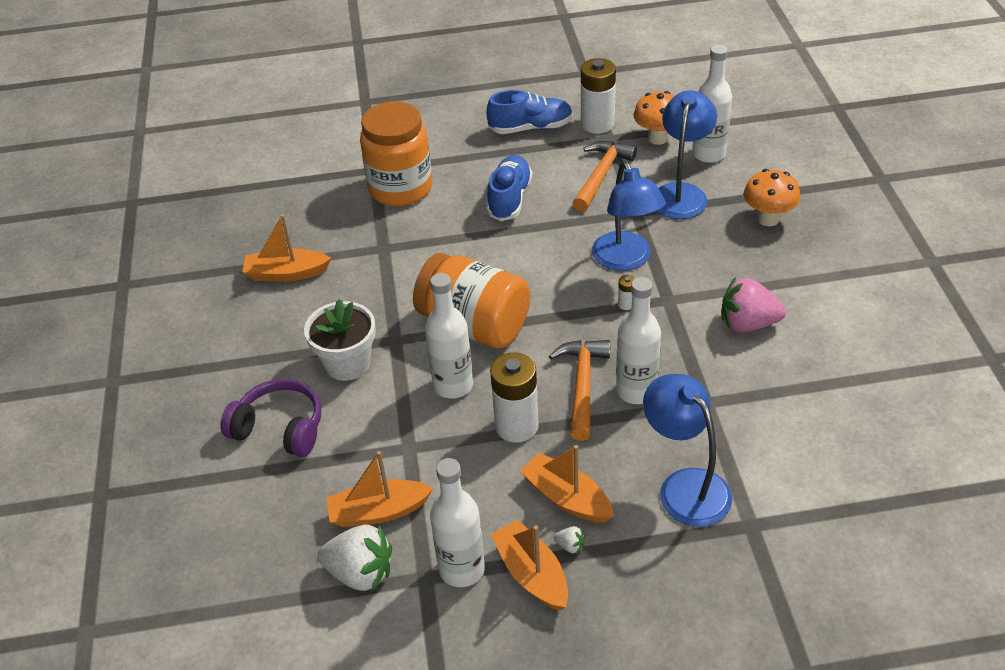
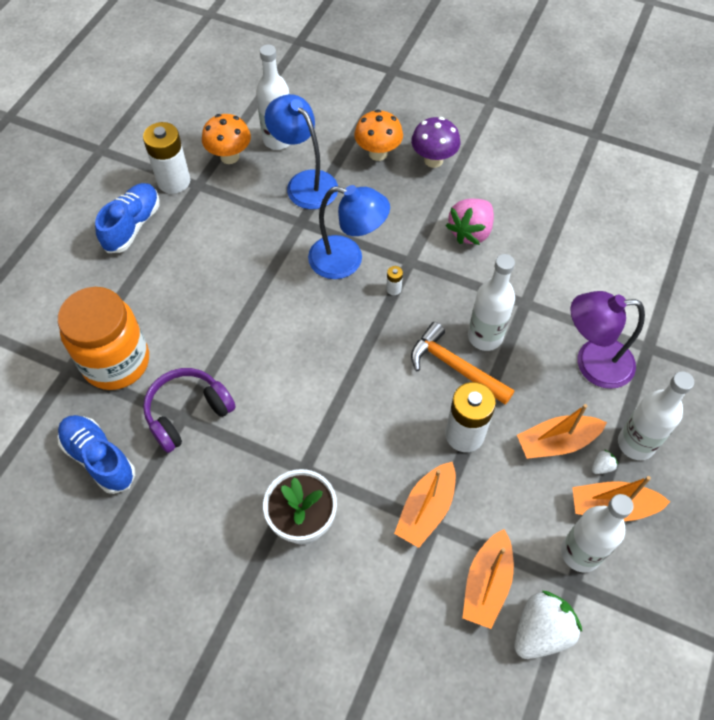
camera: 60 degrees left, 15 degrees up
(280, 428) = (340, 618): purple headphones -> purple headphones (188, 413)
(286, 273) = (145, 514): orange boat -> orange boat (426, 509)
(453, 385) = (389, 454): white bottle -> white bottle (636, 443)
(474, 325) = (334, 401): orange jar -> none
(509, 198) = (206, 291): blue shoe -> blue shoe (99, 458)
(601, 175) = (237, 216): orange hammer -> none
(685, 486) = (592, 363): blue lamp -> purple lamp
(805, 258) = (433, 160): none -> purple mushroom

